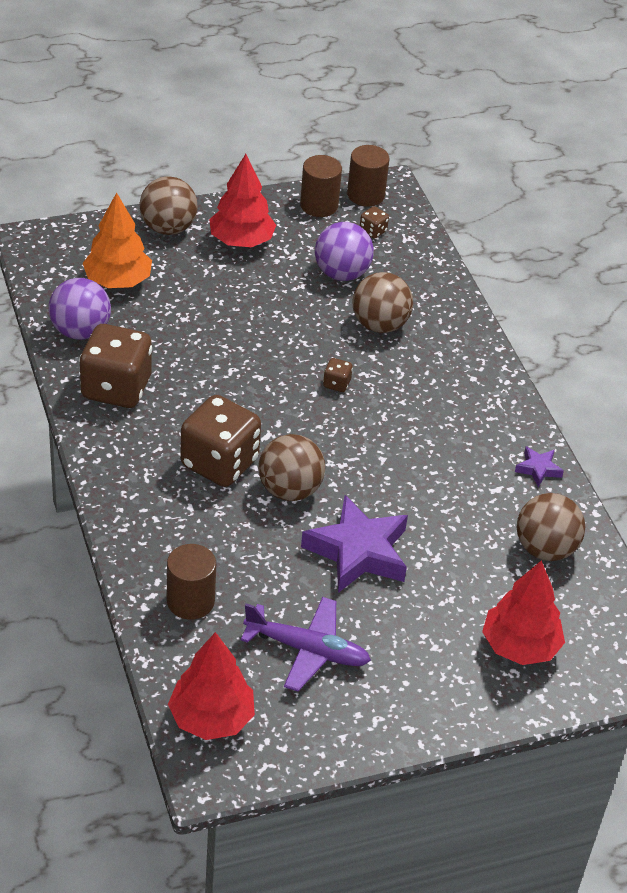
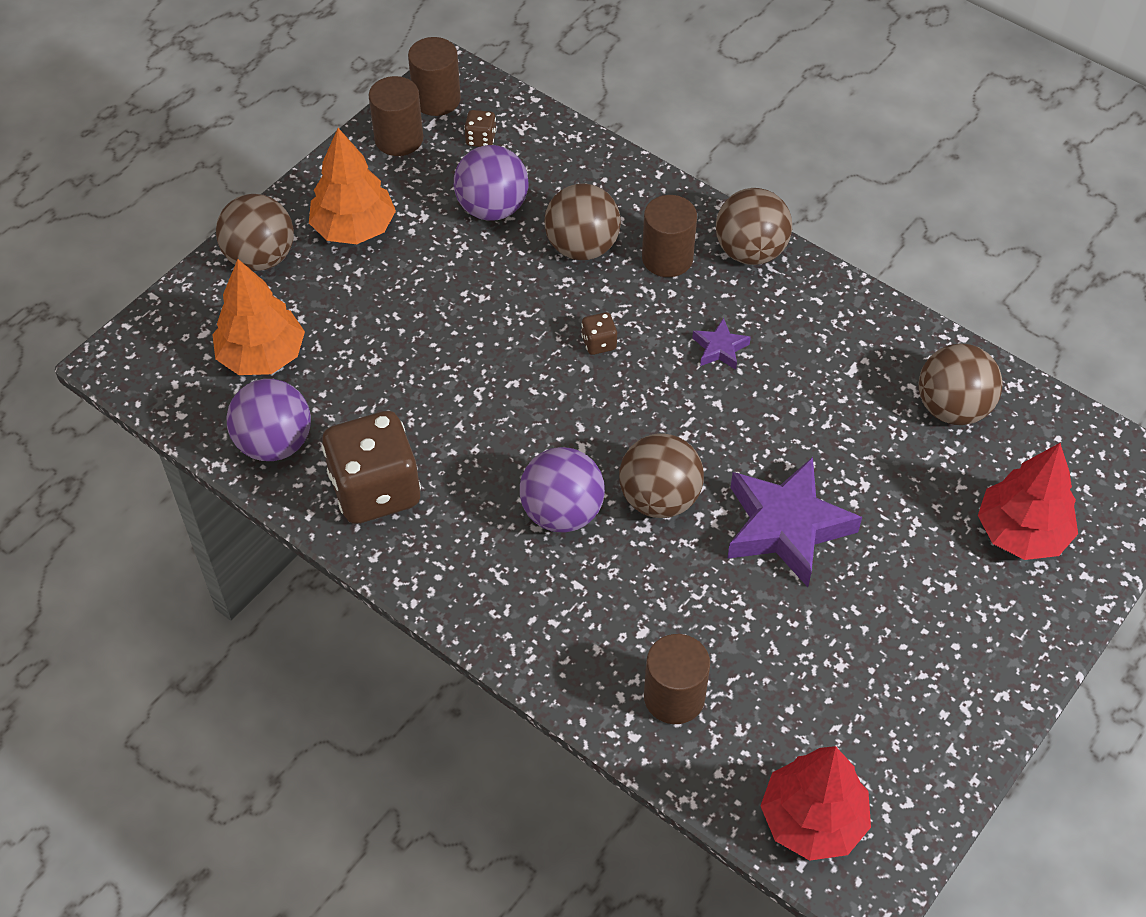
camera: 30 degrees left, 10 degrees up
(219, 463) = (562, 512): brown dice -> purple ball
(241, 241) = (354, 228): red tree -> orange tree
(306, 650) = (834, 674): purple plane -> none
(431, 360) = (667, 258): none -> brown cylinder
(493, 385) = (750, 251): none -> brown ball
(538, 469) = (871, 322): purple star -> purple star (720, 348)

